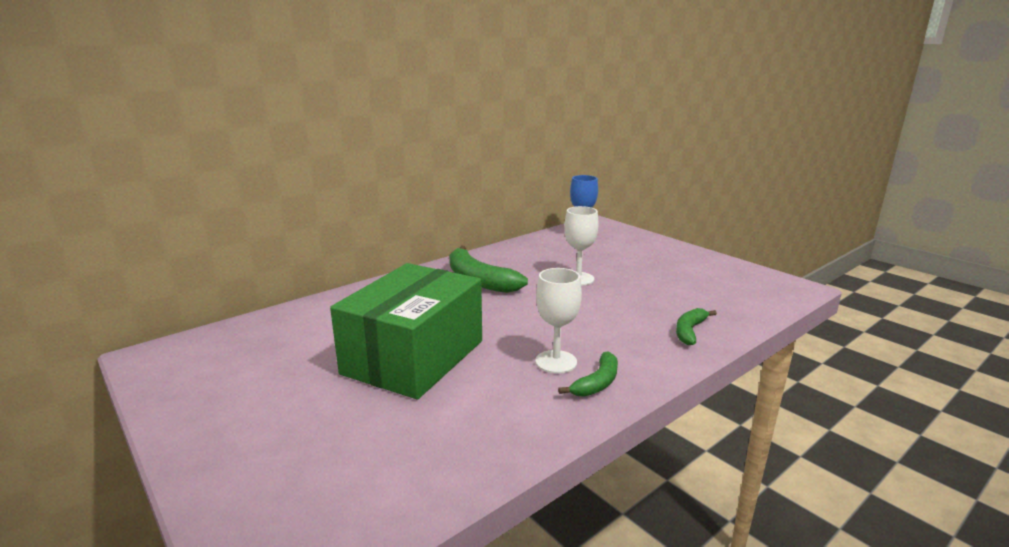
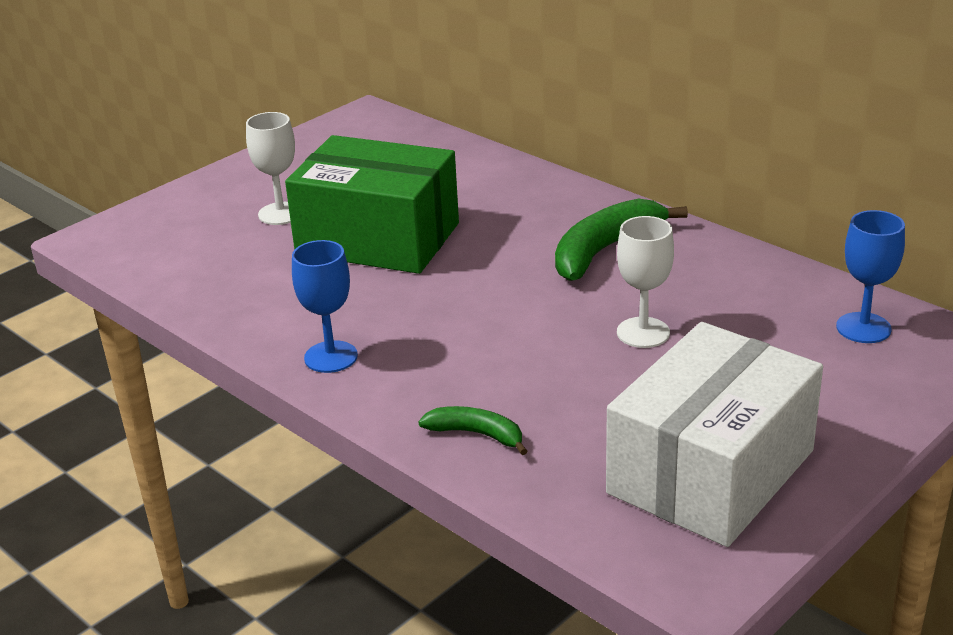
camera: 85 degrees right, 10 degrees up
(556, 362) = (376, 327): white goblet -> white goblet (280, 214)
(597, 383) = (331, 357): green banana -> blue goblet
(708, 276) = (711, 472): none -> white box

